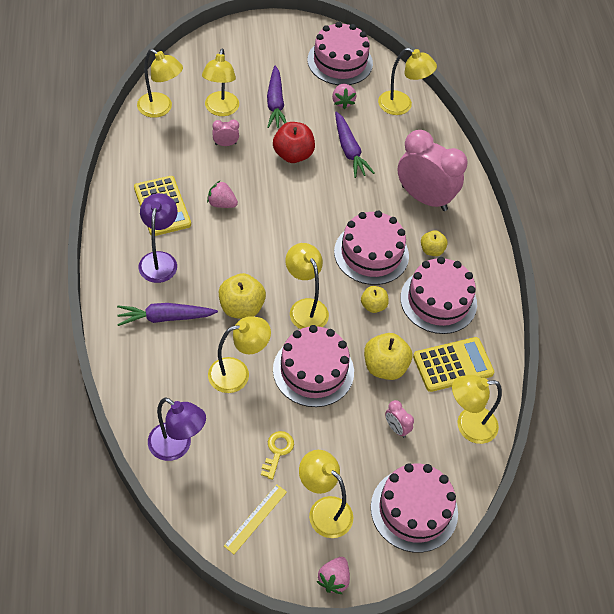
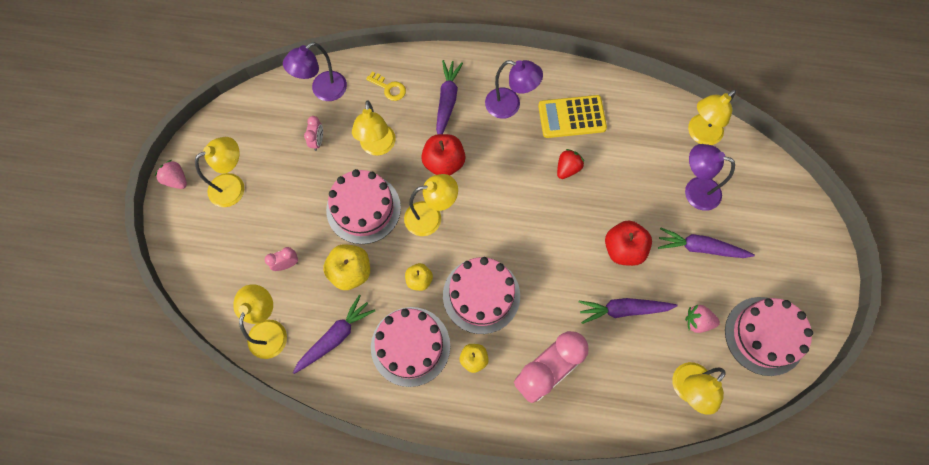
camera: 110 degrees right, 15 degrees up
(220, 109) = (694, 190): yellow lamp -> purple lamp
(221, 203) = (567, 168): pink strawberry -> red strawberry
(225, 144) = (645, 186): pink clock -> pink clock (317, 141)
(241, 307) = (444, 163): yellow apple -> red apple
(255, 518) = (244, 135): yellow ruler -> none
(277, 451) = (296, 163): yellow key -> yellow key (389, 88)
(414, 510) = (209, 257): pink cake -> none
(453, 365) = (335, 337): yellow calculator -> purple carrot

